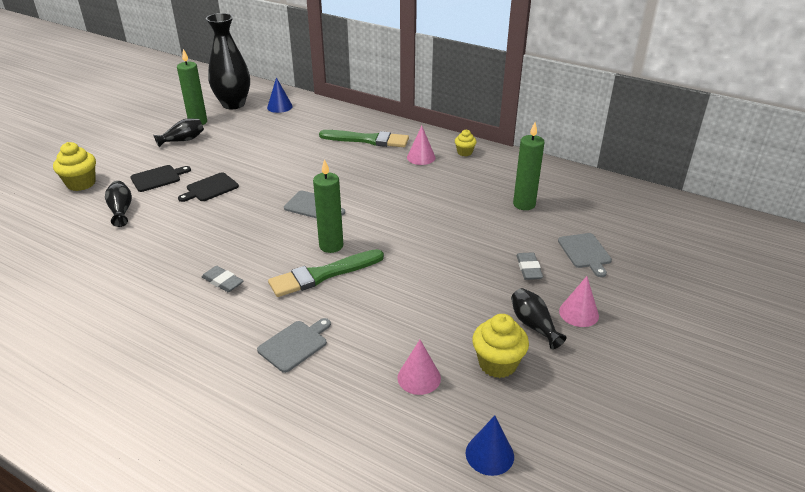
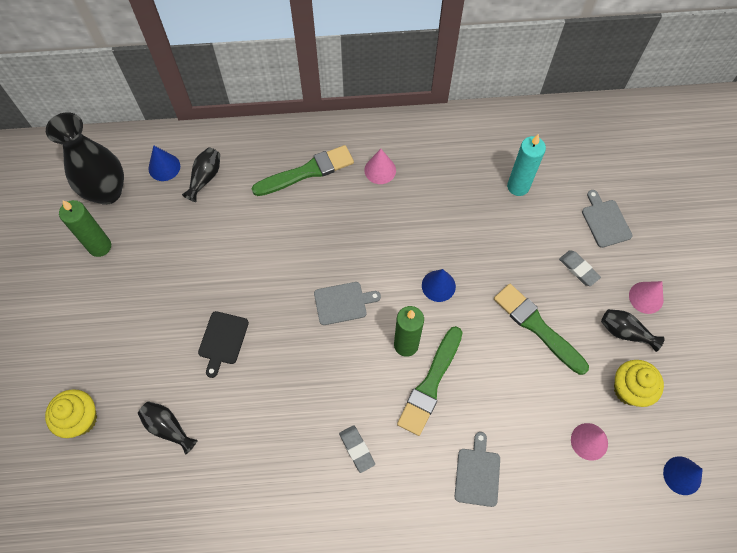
camera: 35 degrees left, 30 degrees up
(158, 178) = (153, 360): black cutting board -> none
(183, 140) = (116, 286): black vase -> black vase (205, 178)
(223, 281) = (357, 449): grey eraser -> grey eraser turned 60 degrees clockwise
(395, 227) = (438, 286): none -> blue cone
(452, 284) = (537, 327): none -> green brush
(464, 152) = (413, 138): yellow cupcake -> none
(524, 204) = (518, 186): green candle -> turquoise candle
(585, 252) = (605, 221): grey cutting board -> grey cutting board turned 150 degrees counterclockwise

